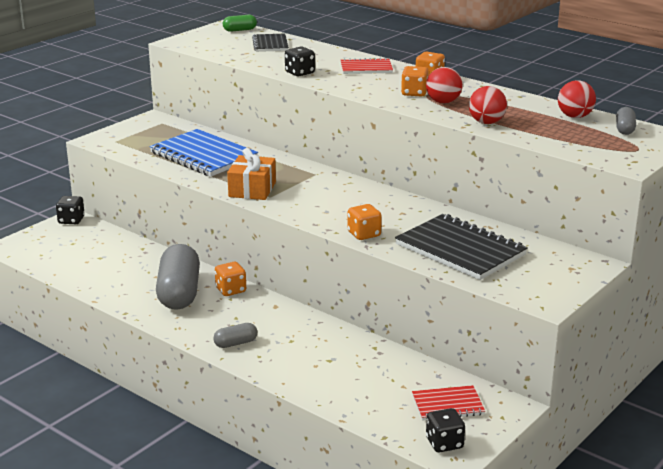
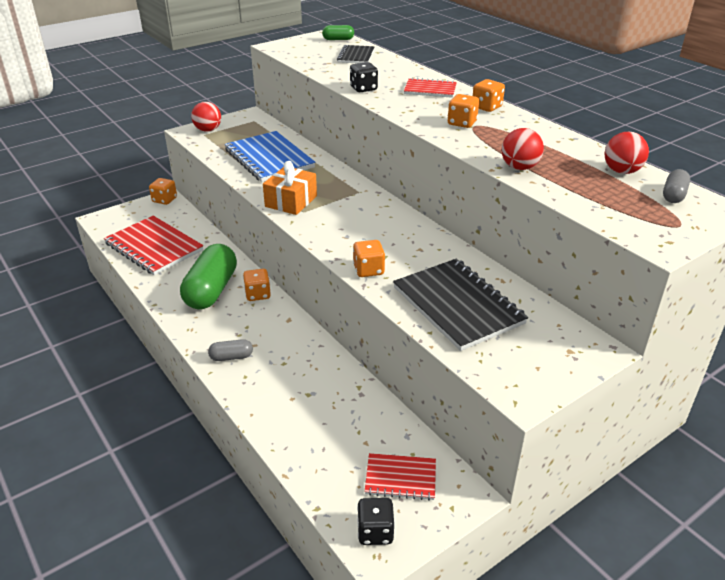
camera: 15 degrees right, 10 degrees up
(71, 220) = (164, 200): black dice -> orange dice
(90, 264) = (154, 247): none -> red notebook
(179, 293) = (211, 290): grey capsule -> green capsule
(443, 102) = (486, 137): red ball -> red ball (208, 130)

